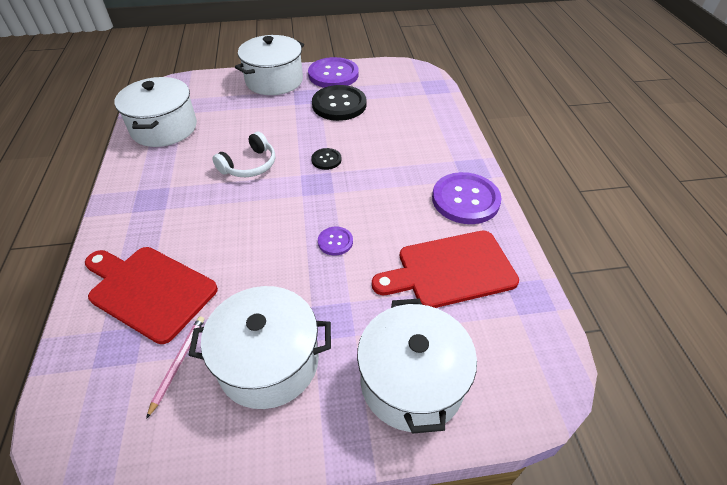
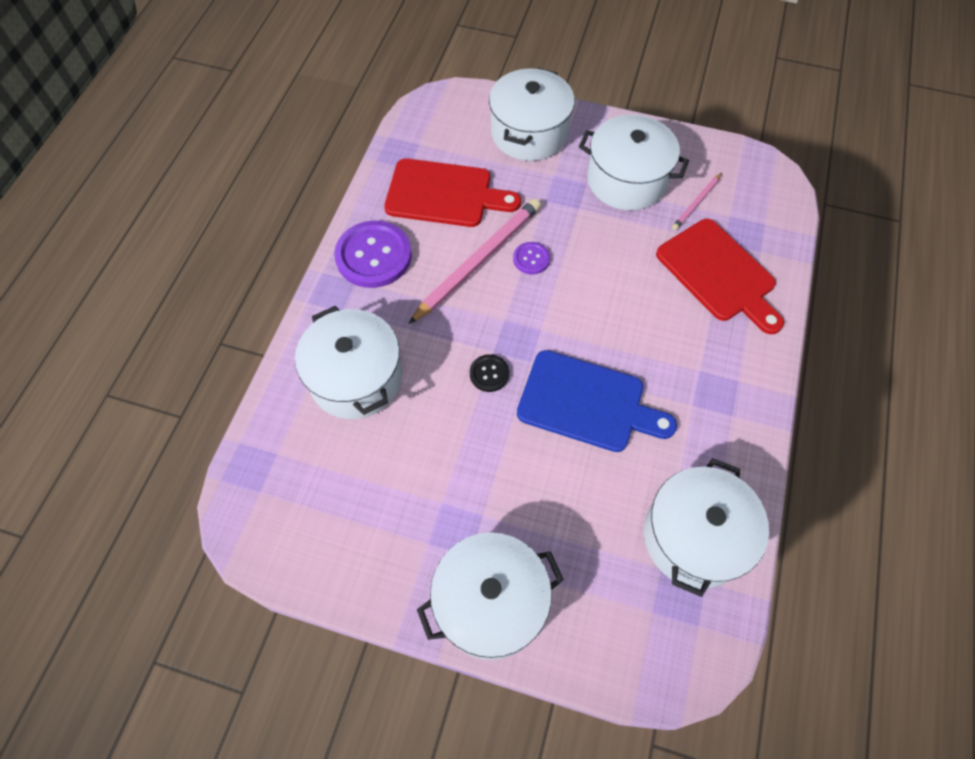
camera: 155 degrees left, 15 degrees up
(249, 165) = (587, 403): white headphones -> blue cutting board
(333, 75) = (383, 576): purple button -> none
(339, 104) = (417, 483): black button -> none
(379, 225) = (478, 261): none -> pink pencil
(412, 132) = (356, 378): none -> white pot

